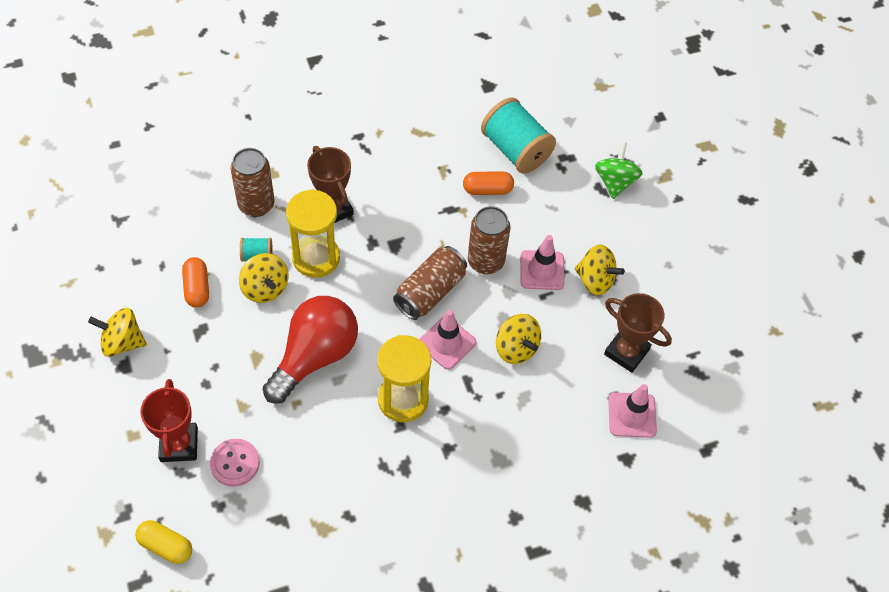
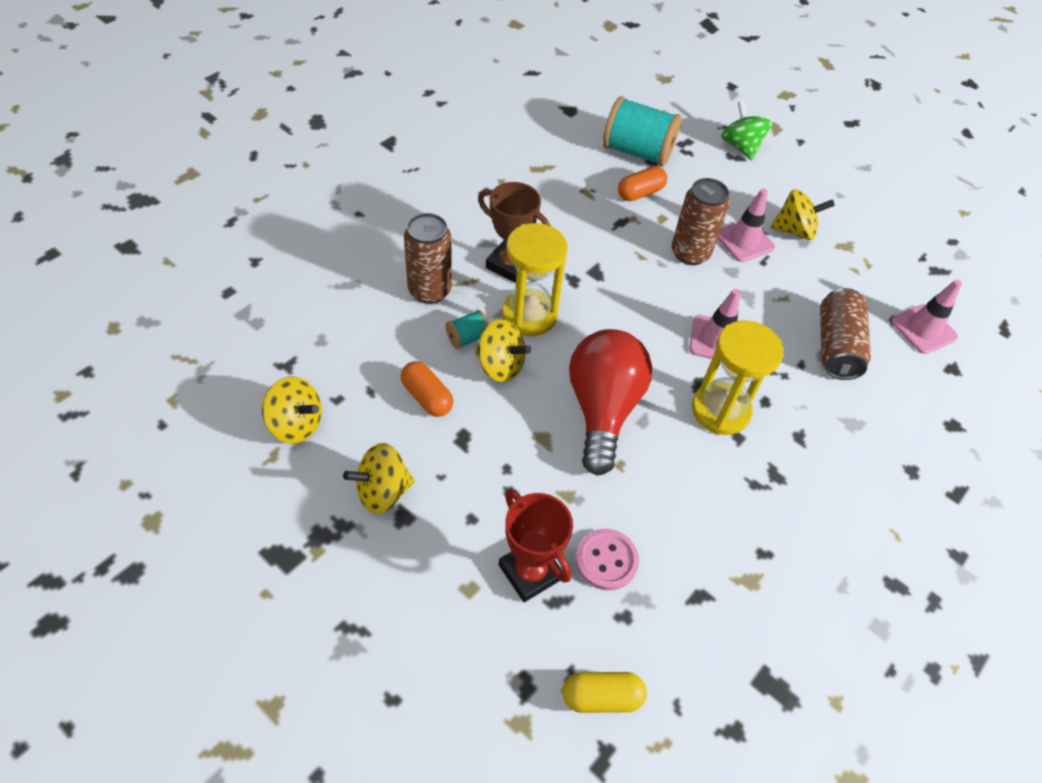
camera: 30 degrees left, 5 degrees down
(430, 292) = (663, 300): brown can -> brown can (836, 346)
(516, 348) = (780, 316): yellow spinning top -> yellow spinning top (296, 424)
(626, 352) = (871, 278): brown trophy -> none

